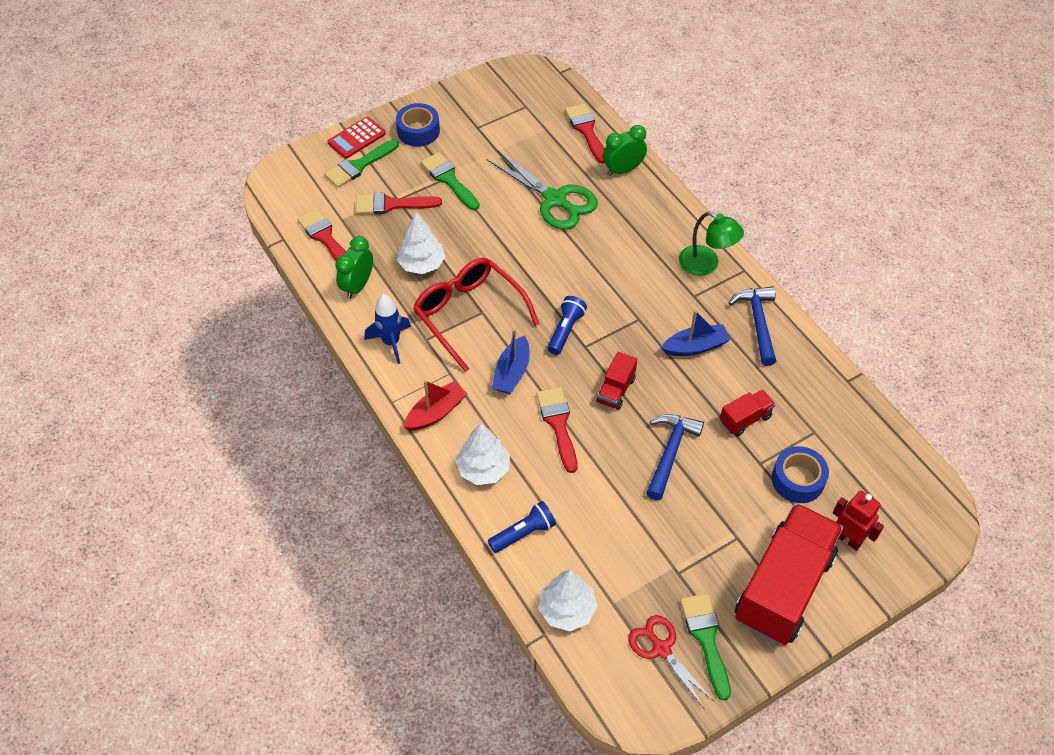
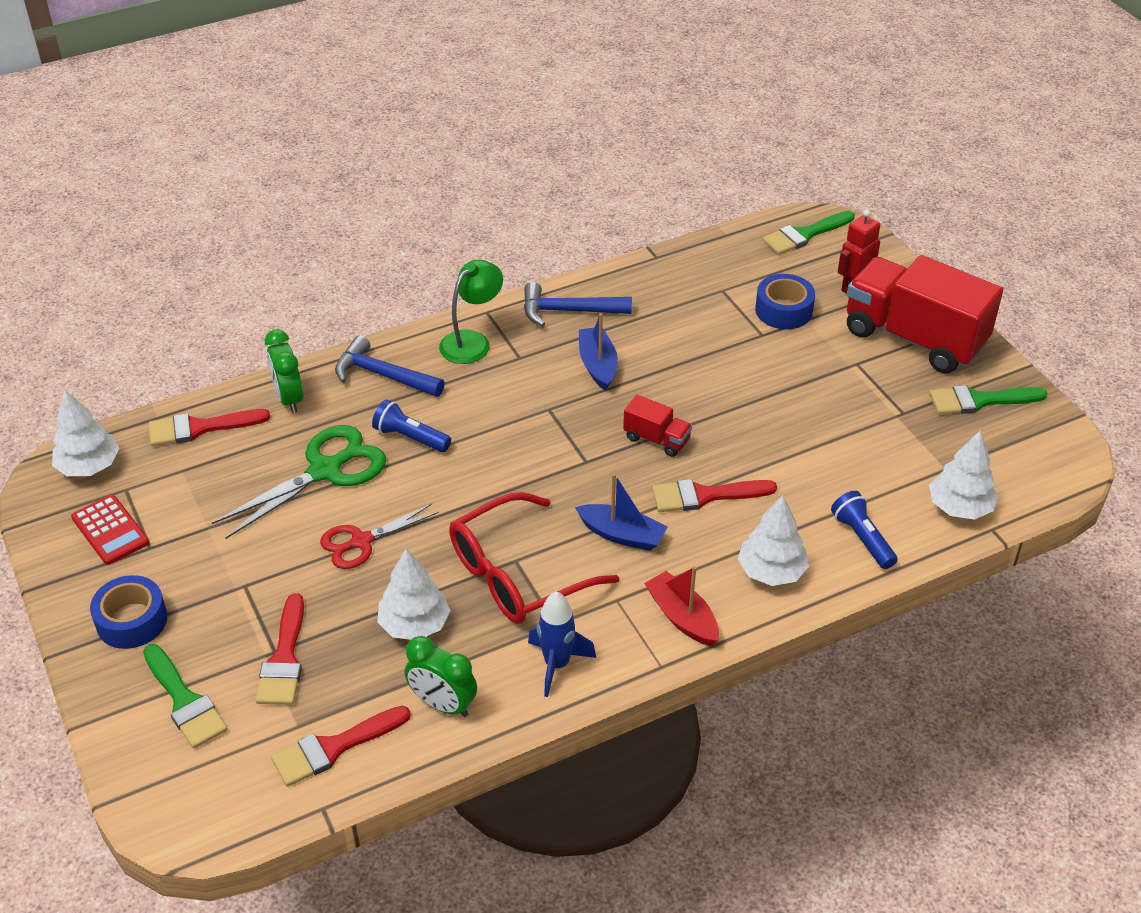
camera: 85 degrees left, 10 degrees down
(356, 138) = (119, 704): red calculator -> red calculator (110, 530)
(449, 179) = (251, 586): green brush -> green brush (804, 235)
(543, 86) = (89, 466): none -> white tree
(565, 330) = (558, 477): blue flashlight -> blue flashlight (410, 438)
(661, 649) = (996, 435): red scissors -> red scissors (361, 541)
(670, 453) = (748, 402): blue hammer -> blue hammer (383, 375)
(745, 419) = (704, 338): red truck -> none

